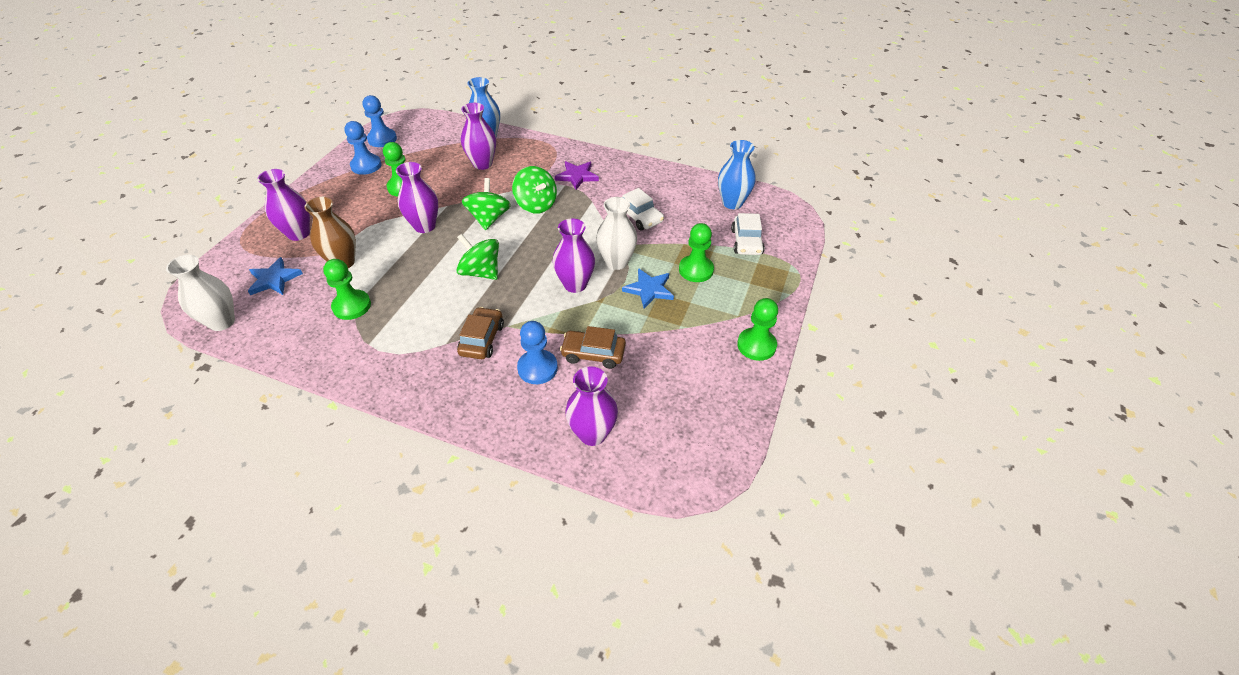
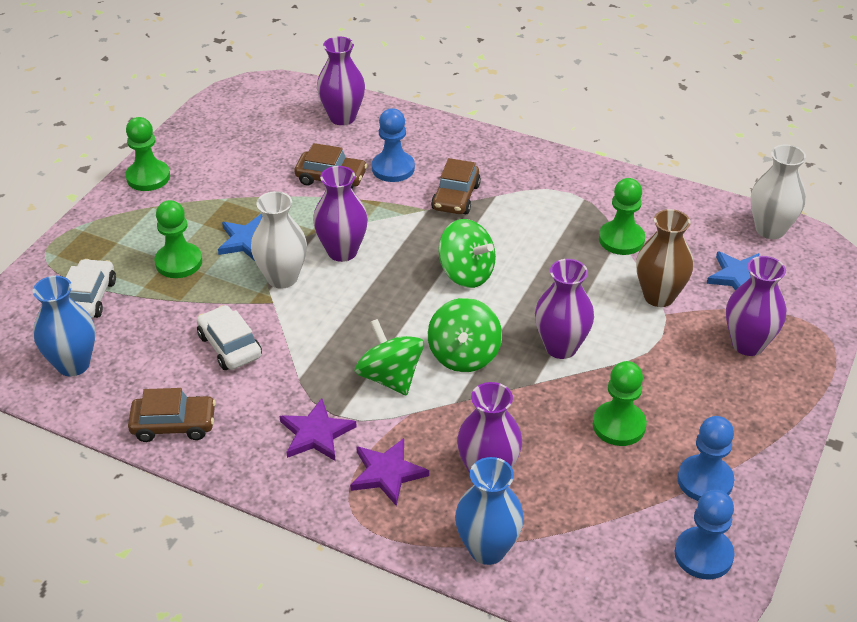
camera: 175 degrees left, 5 degrees down
(536, 162) = (387, 473): none -> purple star
(658, 177) = (174, 425): none -> brown car

